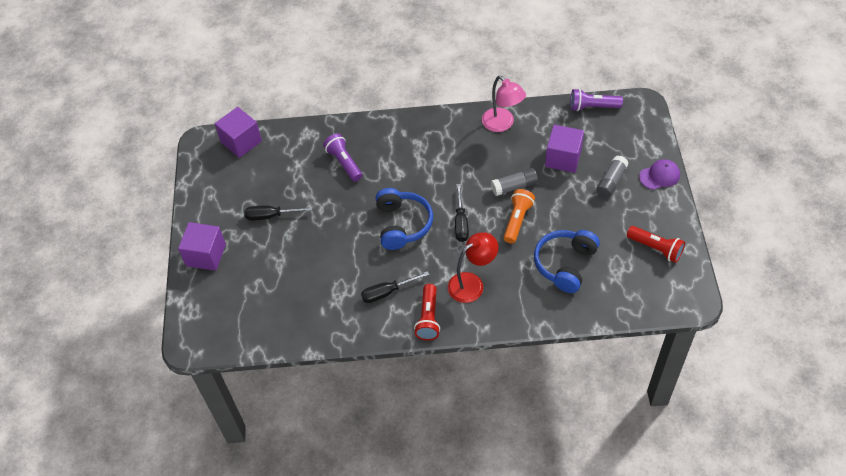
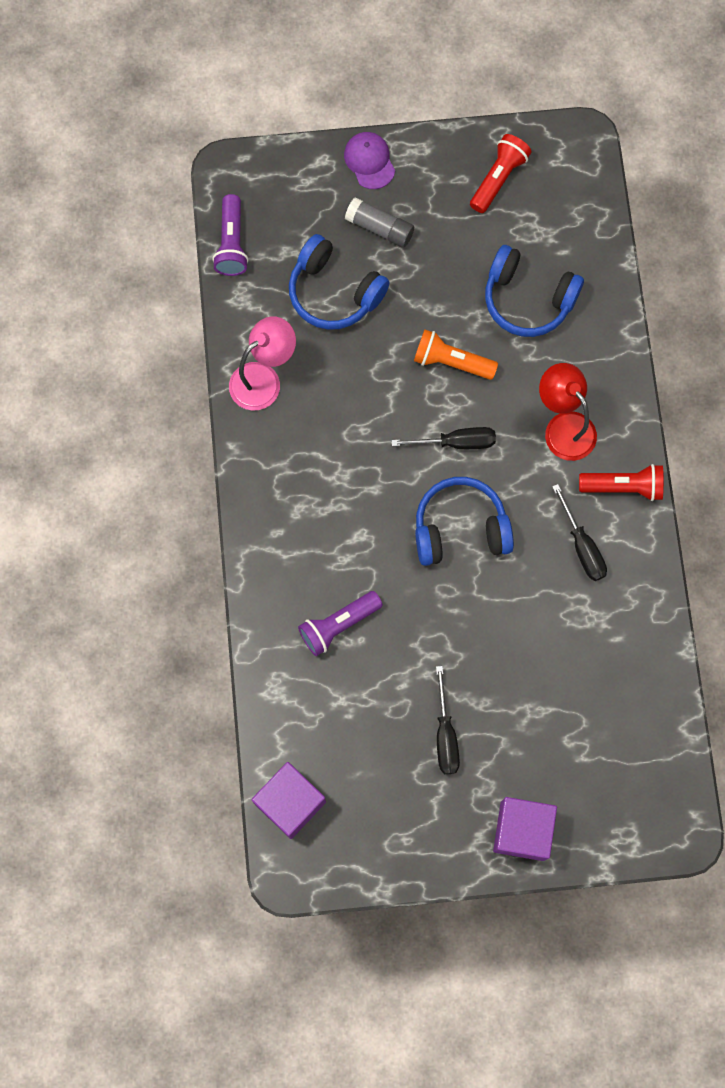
camera: 95 degrees left, 20 degrees up
(514, 186) = (388, 364): grey glue stick -> none
(563, 158) = (334, 292): purple cube -> blue headphones

